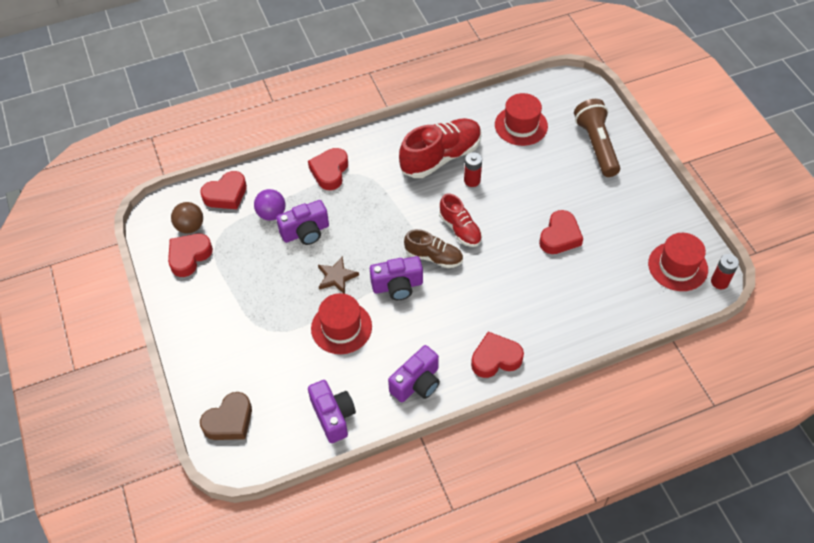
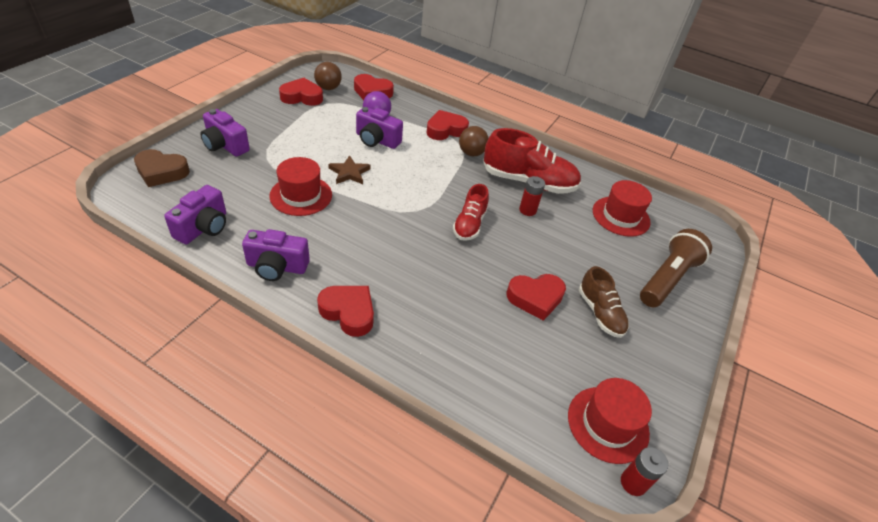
camera: 45 degrees right, 10 degrees down
(376, 173) = (471, 153): none -> brown ball
(397, 286) = (372, 211): purple camera -> purple camera (225, 145)
(434, 257) = (423, 220): brown shoe -> brown shoe (600, 313)

